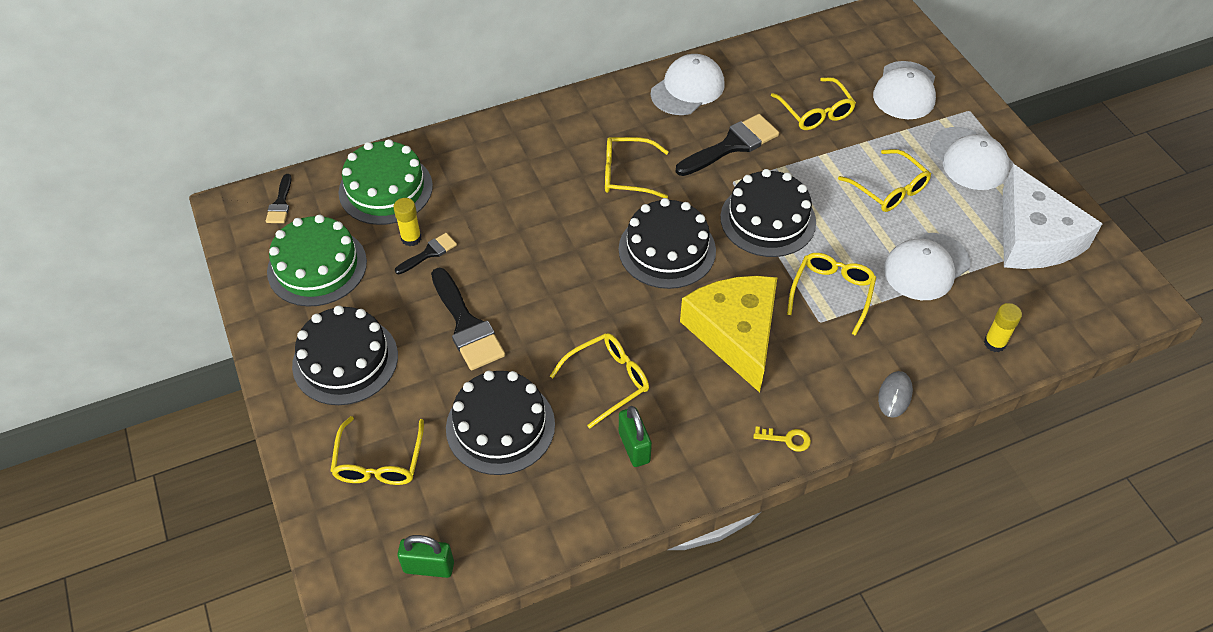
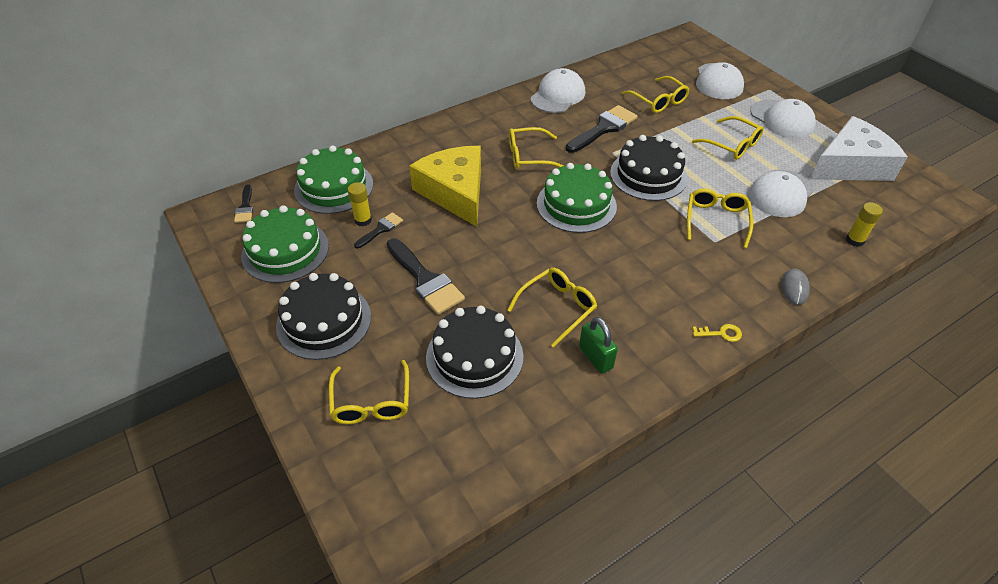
camera: 10 degrees left, 5 degrees down
(429, 567) = (438, 489): green padlock -> none
(667, 250) = (576, 205): black cake -> green cake
(735, 333) = (651, 258): yellow cheese -> yellow cheese (455, 192)
(1033, 237) = (851, 165): white cheese -> white cheese turned 90 degrees counterclockwise

